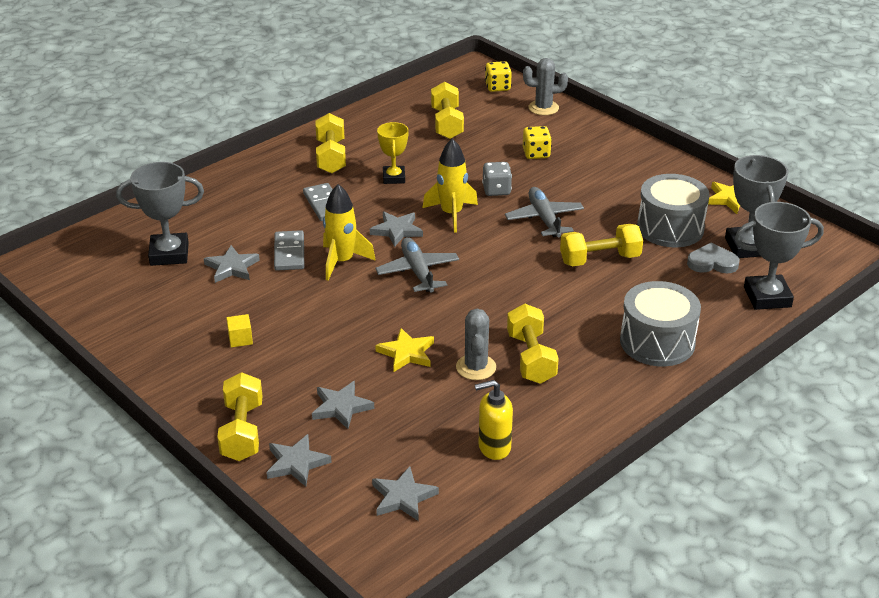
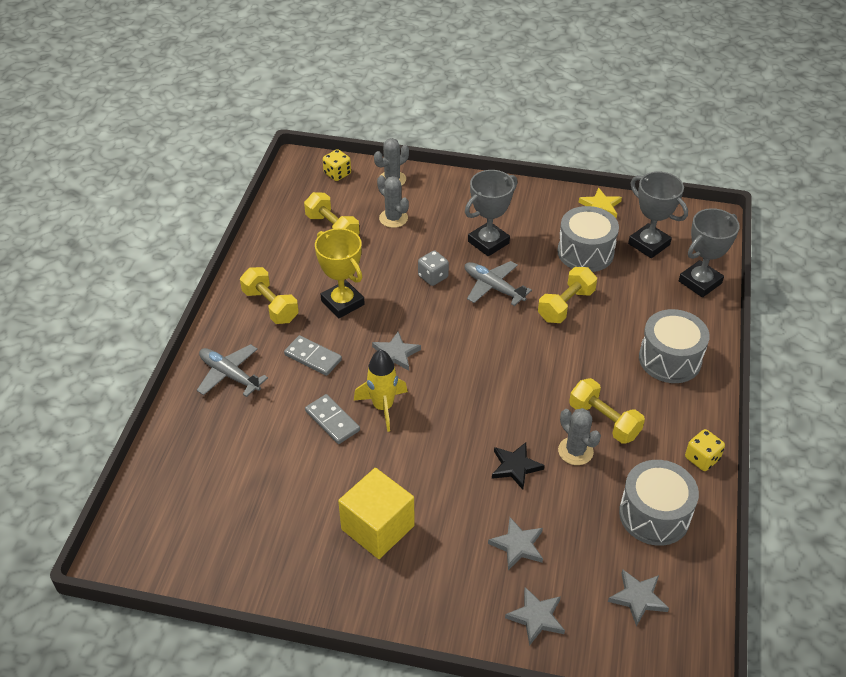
camera: 35 degrees left, 10 degrees up
(169, 254) = (231, 476): grey trophy -> grey trophy (488, 242)
(232, 267) = (299, 460): grey star -> none
(240, 339) = (377, 527): yellow cube -> yellow cube, size x2.50
(242, 431) = (468, 614): yellow dumbbell -> none
(394, 178) = (342, 303): yellow trophy -> yellow trophy, size x1.54
(406, 353) = (515, 467): yellow star -> black star
(418, 272) = (450, 385): grey plane -> grey plane (229, 375)
(451, 214) = (422, 317): yellow rocket -> none
(494, 447) = (654, 515): yellow soap dispenser -> grey drum
(511, 136) = (393, 218): none -> grey cactus
(536, 154) = (428, 227): yellow dice -> yellow dice (702, 458)
(712, 262) = (640, 270): grey heart -> none

